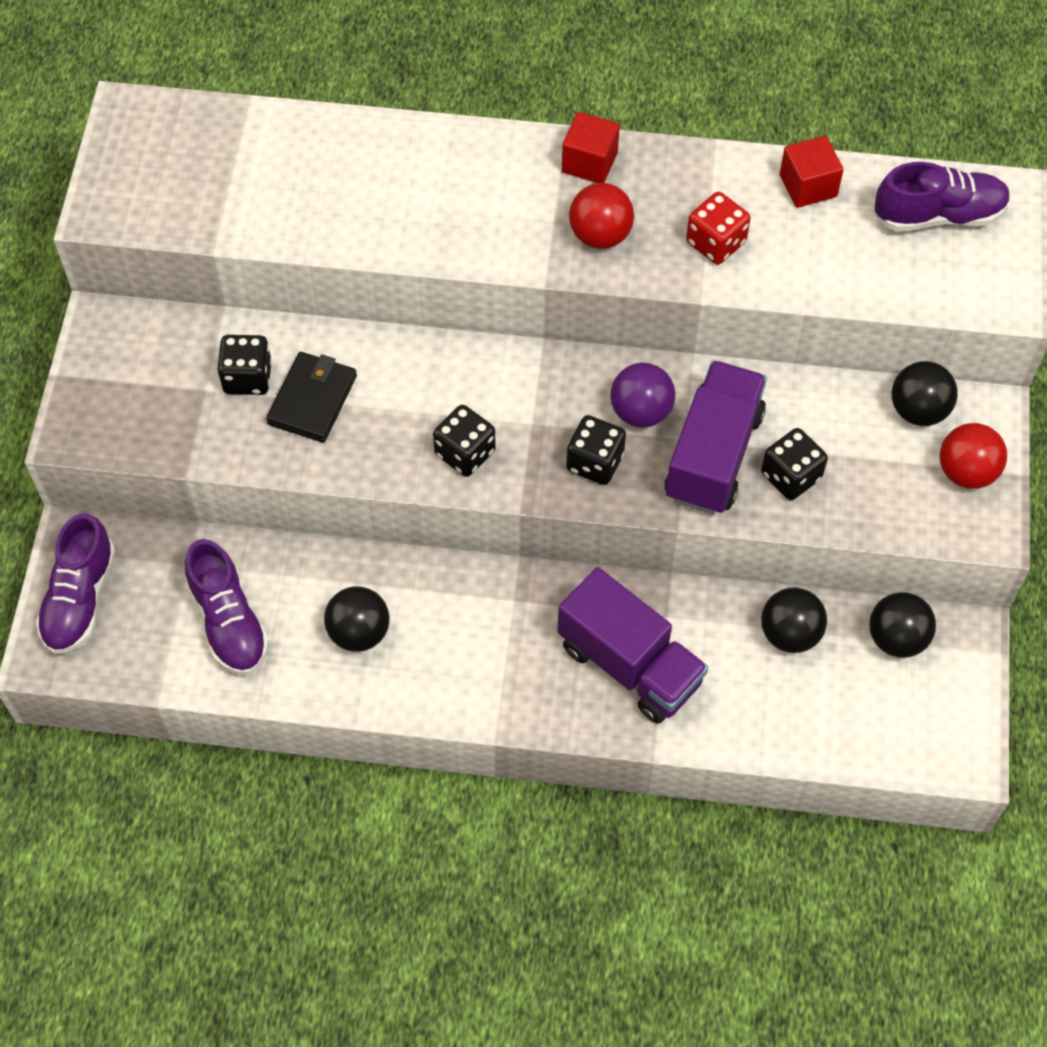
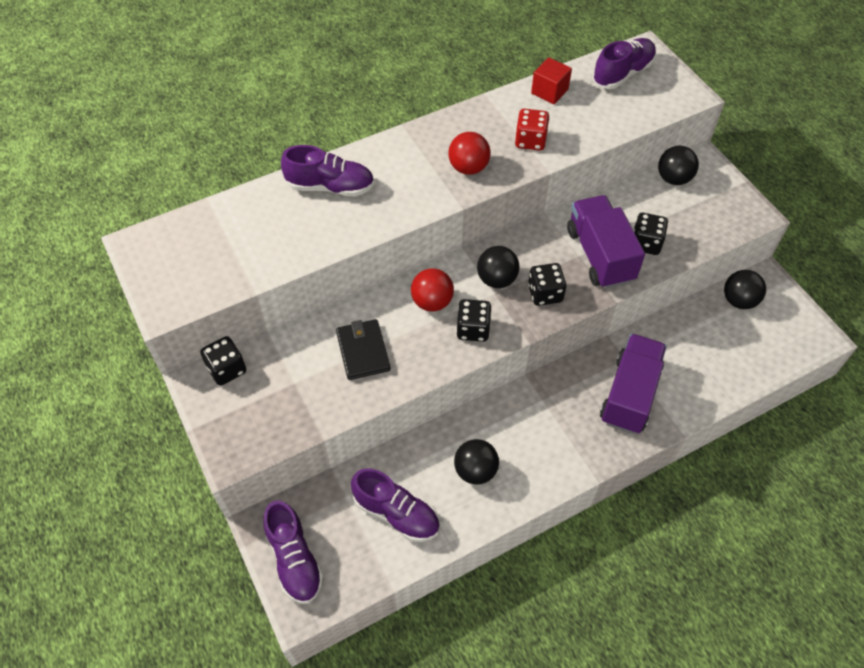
camera: 35 degrees left, 5 degrees down
(247, 377) = (314, 361): black dice -> black dice (227, 369)
(407, 163) = (330, 187): none -> purple shoe
(589, 162) = (430, 136): red cube -> none
(630, 664) = (629, 394): purple truck -> purple truck turned 75 degrees counterclockwise
(641, 411) = (544, 254): purple ball -> none
(790, 633) = (690, 329): black ball -> black ball (496, 279)
(966, 471) = (721, 194): red ball -> red ball (432, 302)

